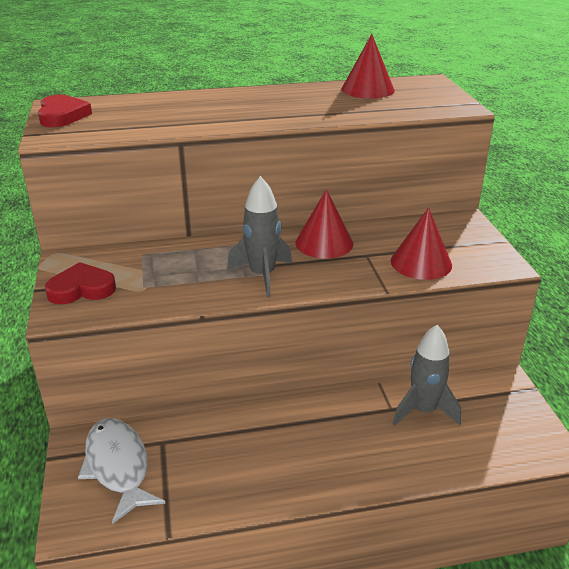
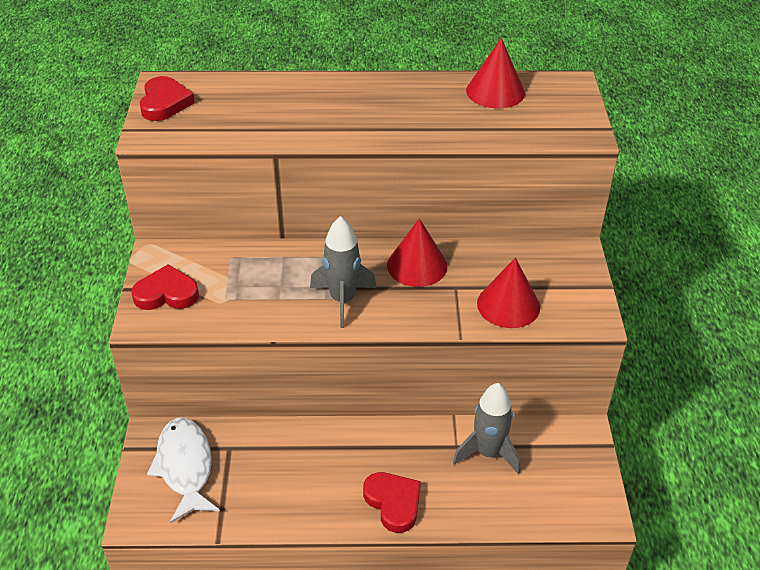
camera: 10 degrees right, 10 degrees up
(346, 469) = (393, 503): none -> red heart

